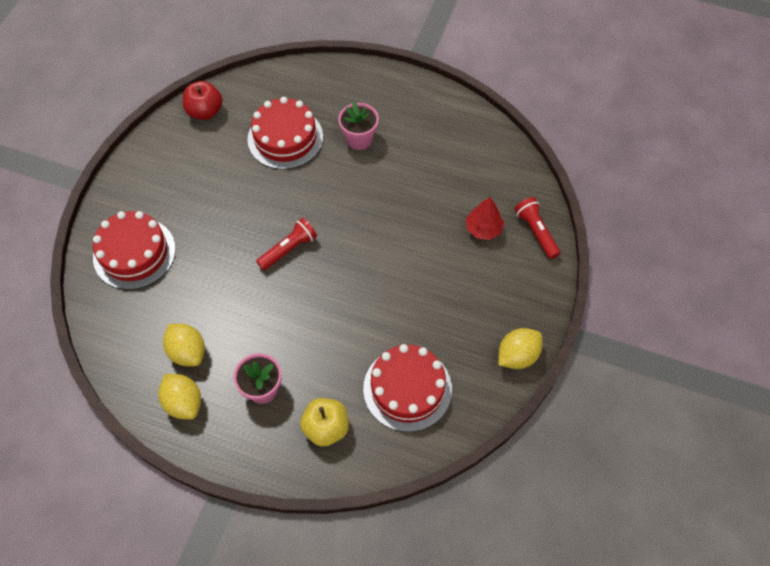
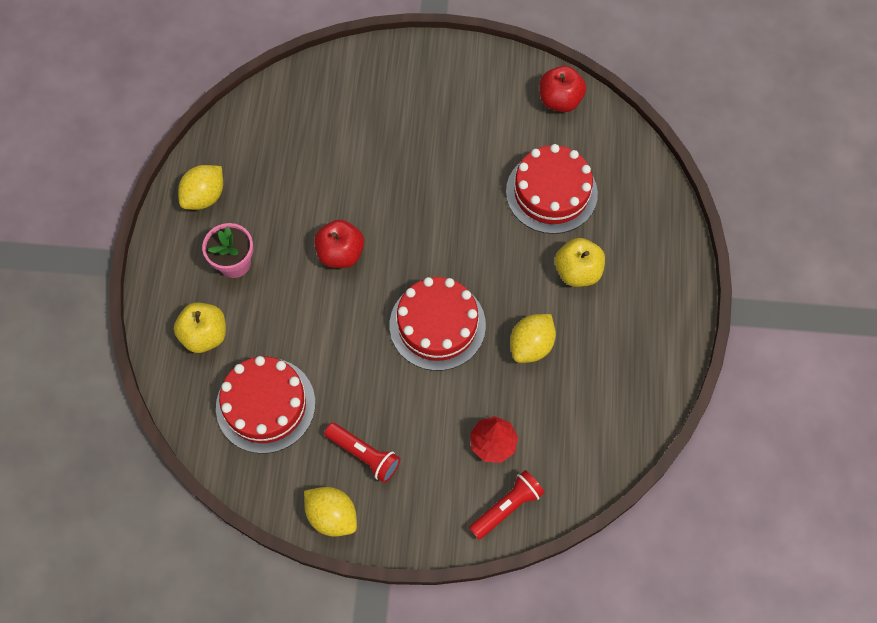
camera: 75 degrees right, 5 degrees up
(134, 253) = (358, 96): red cake -> red cake (437, 325)
(188, 352) = (259, 182): yellow lemon -> yellow lemon (531, 345)
(284, 300) = (341, 253): none -> red apple
(288, 249) = (404, 239): red flashlight -> red flashlight (364, 455)
(359, 139) = (577, 272): pink flower pot -> yellow apple

